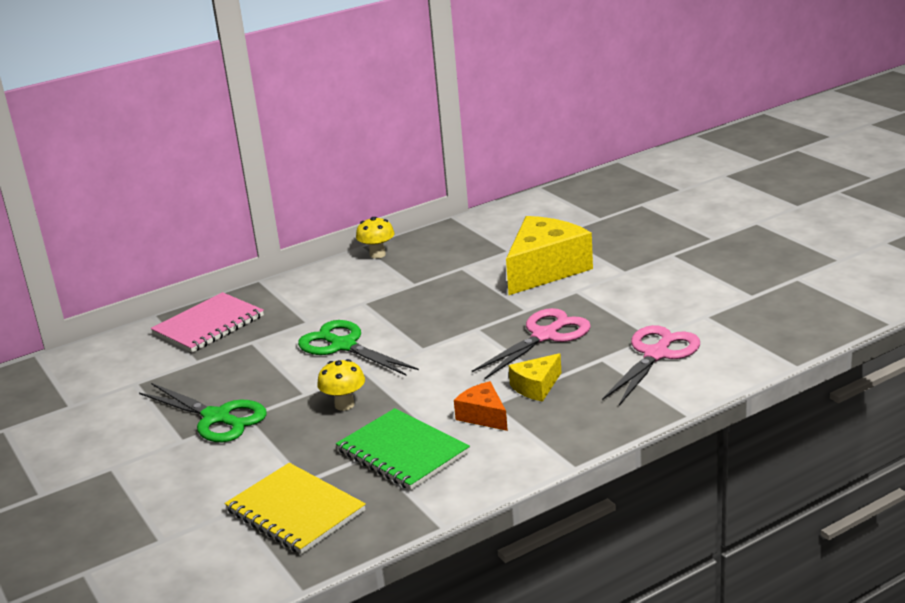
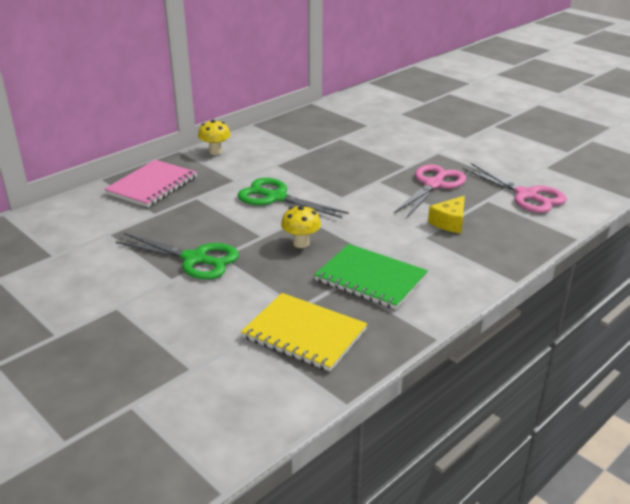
camera: 15 degrees left, 5 degrees up
(377, 254) = (268, 130): yellow mushroom -> yellow mushroom (215, 152)
(483, 416) = (421, 247): orange cheese -> none
(545, 270) = (405, 138): yellow cheese -> none
(656, 354) = (526, 195): pink scissors -> pink scissors turned 120 degrees clockwise

